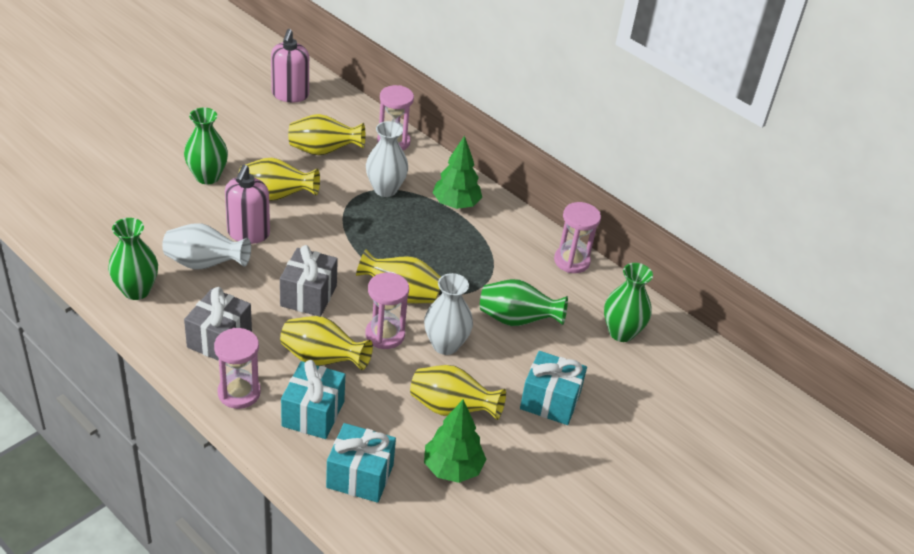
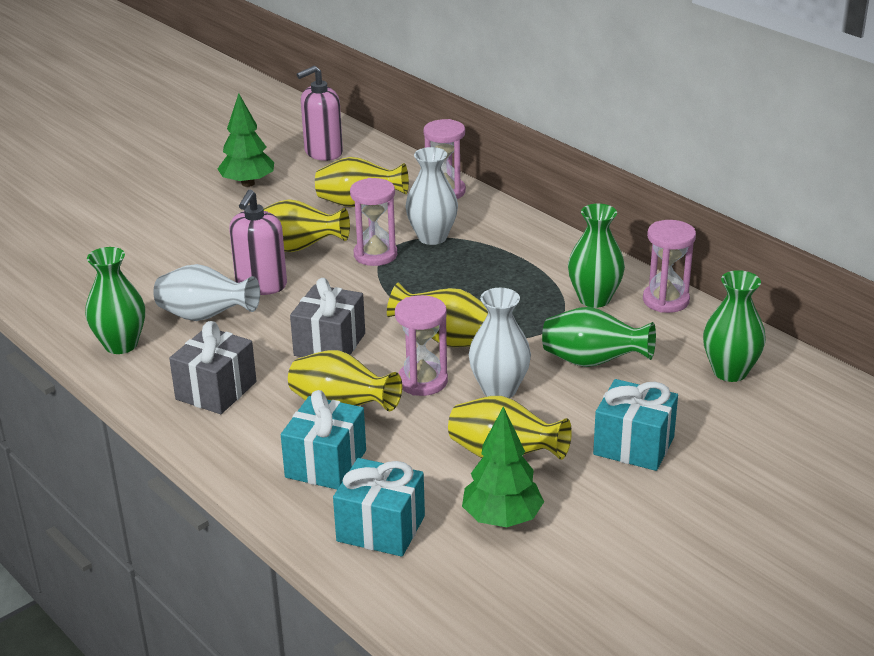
camera: 10 degrees right, 10 degrees down
(207, 177) = (217, 233): green vase -> green vase (594, 299)
(239, 393) = (235, 444): pink hourglass -> pink hourglass (375, 255)
(290, 95) = (323, 152): pink soap dispenser -> pink soap dispenser turned 45 degrees clockwise
(456, 204) = (519, 249): green tree -> green tree (248, 183)

